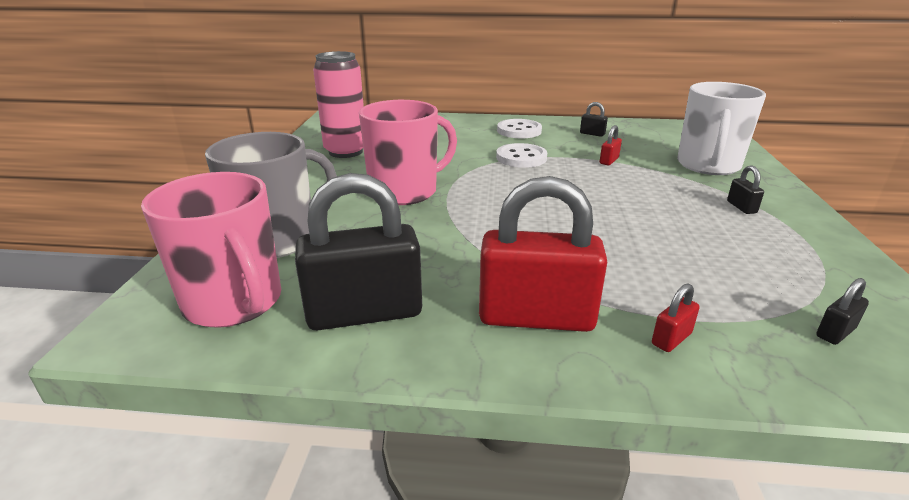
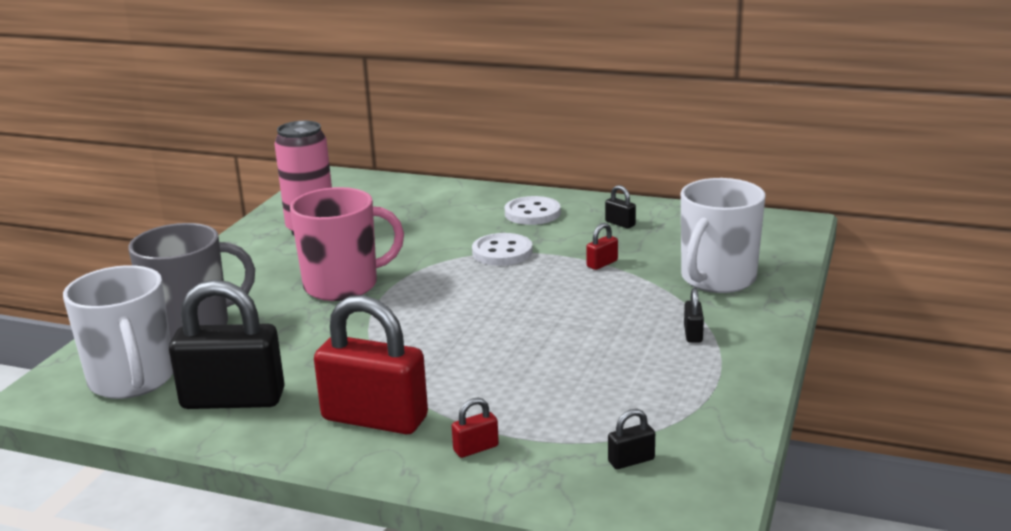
camera: 15 degrees right, 5 degrees down
(234, 302) = (132, 380): pink mug -> white mug

